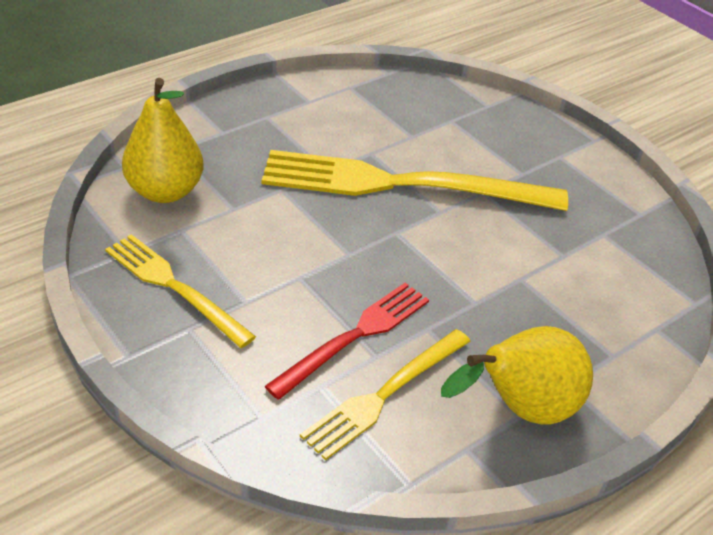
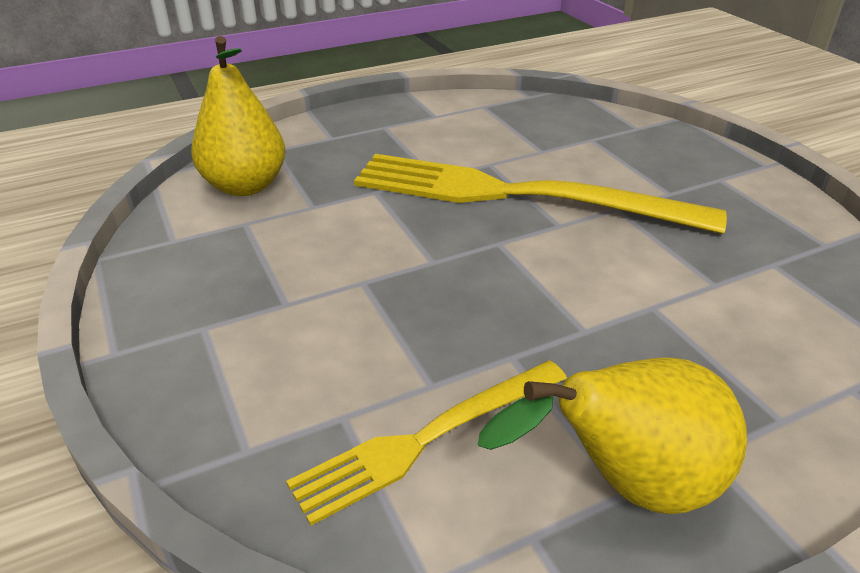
camera: 15 degrees right, 5 degrees down
(174, 287) = (208, 281): yellow fork -> none
(355, 336) = (409, 357): red fork -> none

